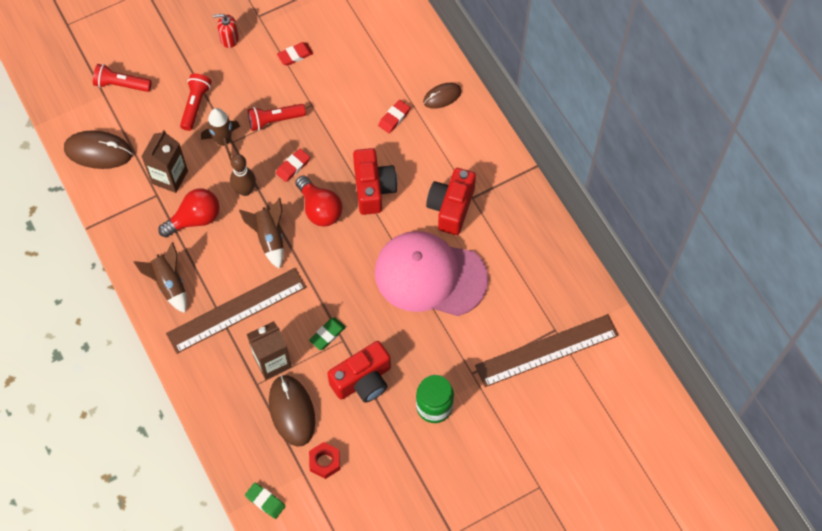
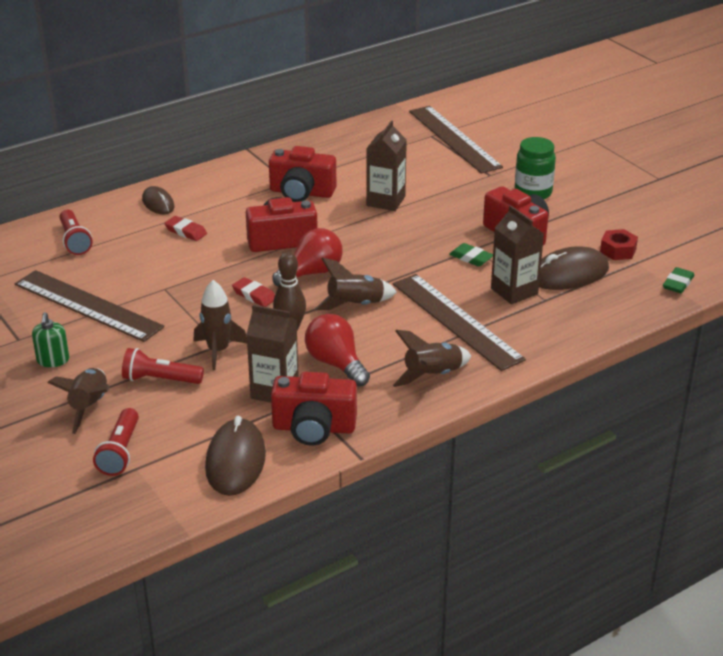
camera: 95 degrees left, 30 degrees down
(123, 200) = (314, 428): none -> red camera
(172, 64) = (89, 406): none -> brown rocket
(229, 39) = (53, 360): red soap dispenser -> green soap dispenser
(274, 120) = (187, 313): red flashlight -> red flashlight (75, 241)
(295, 55) = (88, 305): red eraser -> brown ruler
(430, 275) = (385, 201): pink cap -> brown carton

